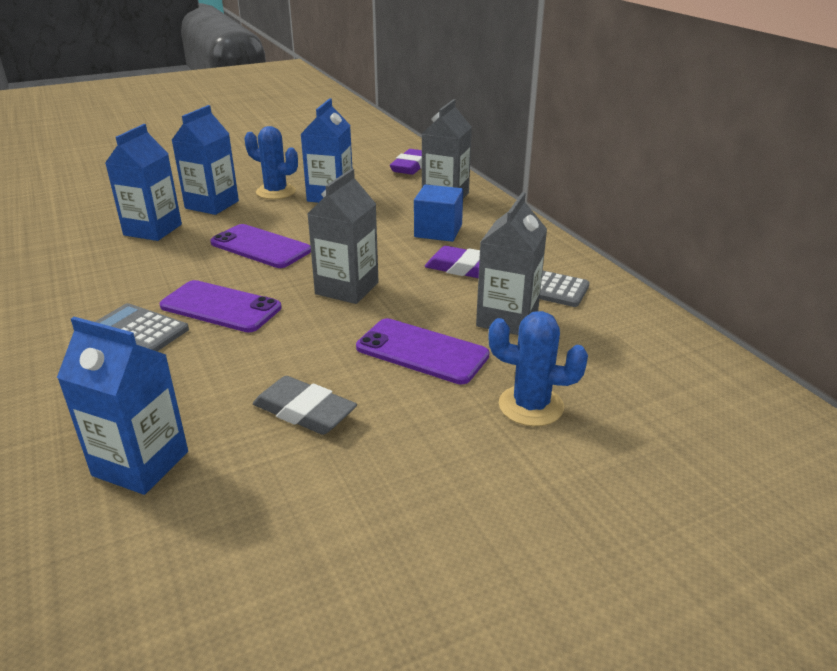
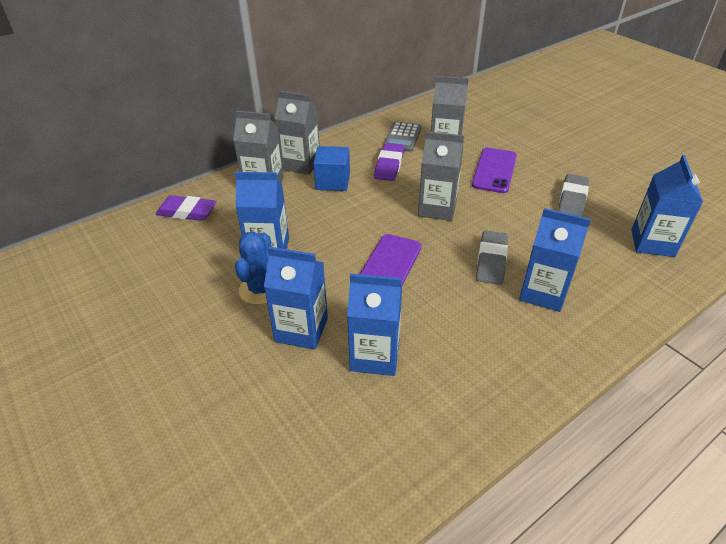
camera: 100 degrees left, 10 degrees up
(139, 330) = (543, 293): grey calculator -> blue carton
(221, 307) = (491, 261): purple phone -> grey eraser
(484, 216) = (301, 164): none -> grey carton
(531, 406) = (519, 137): blue cactus -> none

